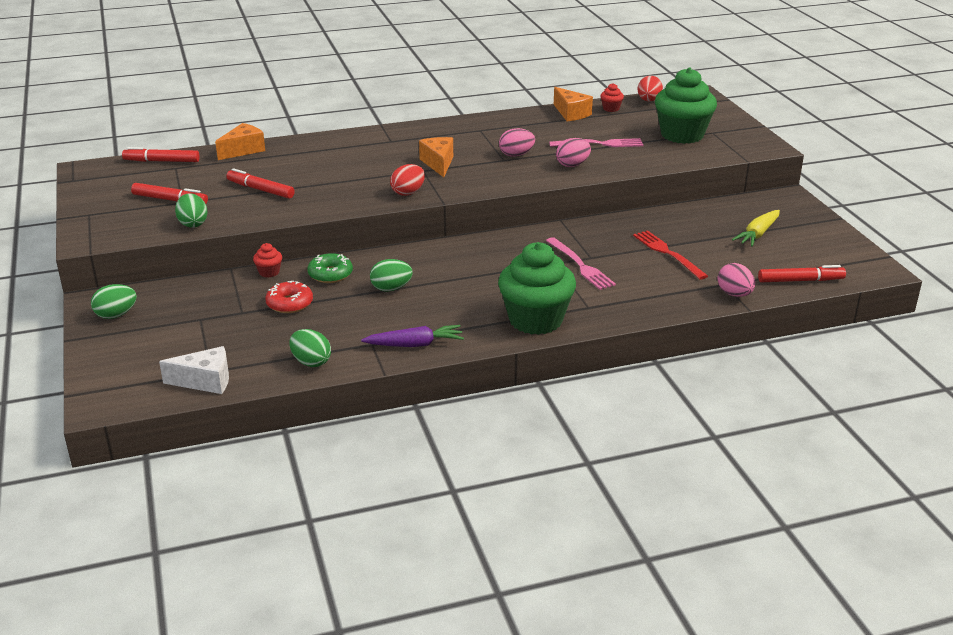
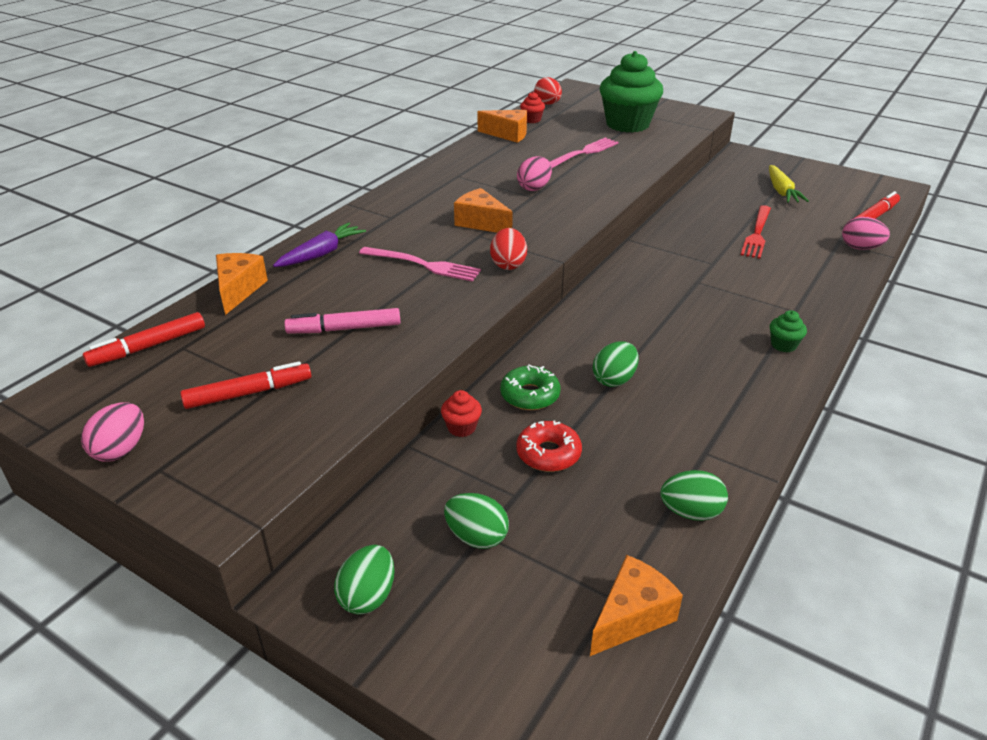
camera: 40 degrees left, 5 degrees up
(193, 224) = (334, 410): green egg -> green egg (476, 537)
(205, 381) = (631, 616): white cheese -> orange cheese
(260, 190) = (344, 329): red marker -> pink marker
(415, 344) = (742, 429): purple carrot -> purple carrot (321, 253)
(535, 320) = (783, 345): green cupcake -> green cupcake, size x0.40
(572, 165) = (597, 180): pink egg -> pink egg (121, 450)
(580, 265) = (720, 275): pink fork -> pink fork (423, 265)
(667, 253) = (757, 234): red fork -> red fork turned 90 degrees counterclockwise

